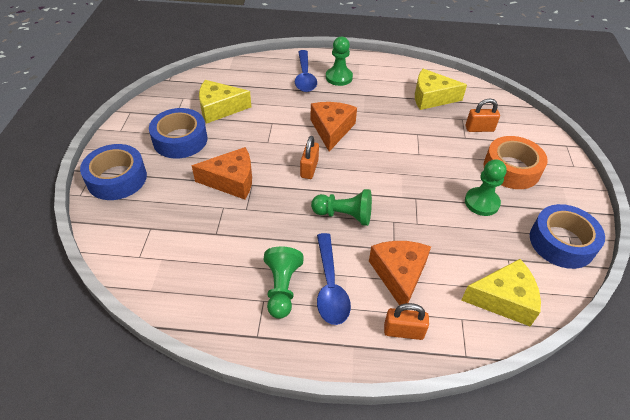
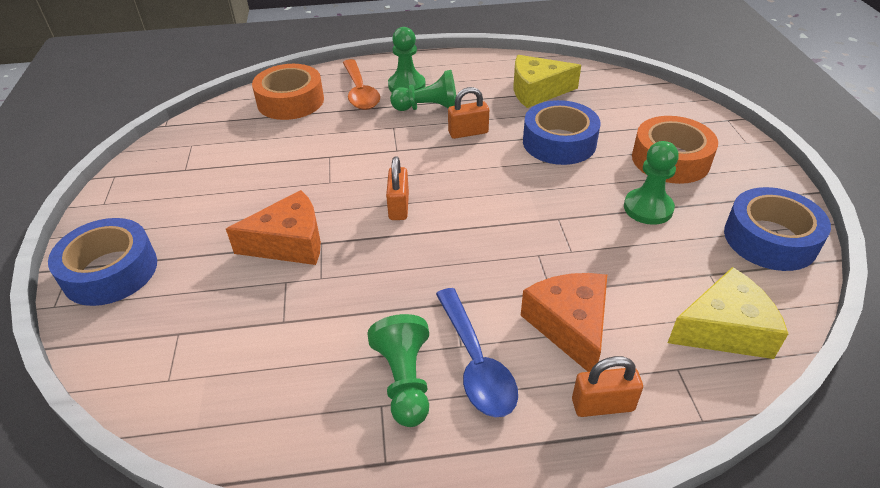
camera: 10 degrees left, 5 degrees down
(180, 140) = (199, 201): blue tape -> blue tape (559, 142)
(219, 108) = (248, 150): yellow cheese -> none
(255, 76) = (290, 101): none -> orange tape
(305, 77) = (360, 92): blue spoon -> orange spoon
(331, 129) = (416, 151): orange cheese -> none
(344, 215) = (466, 259): green pawn -> green pawn (428, 108)
(479, 129) = (611, 118): orange padlock -> orange padlock (468, 132)

